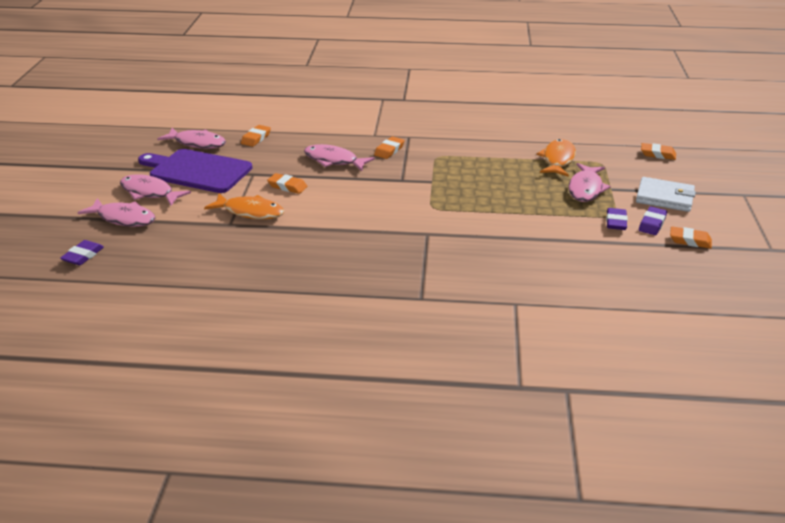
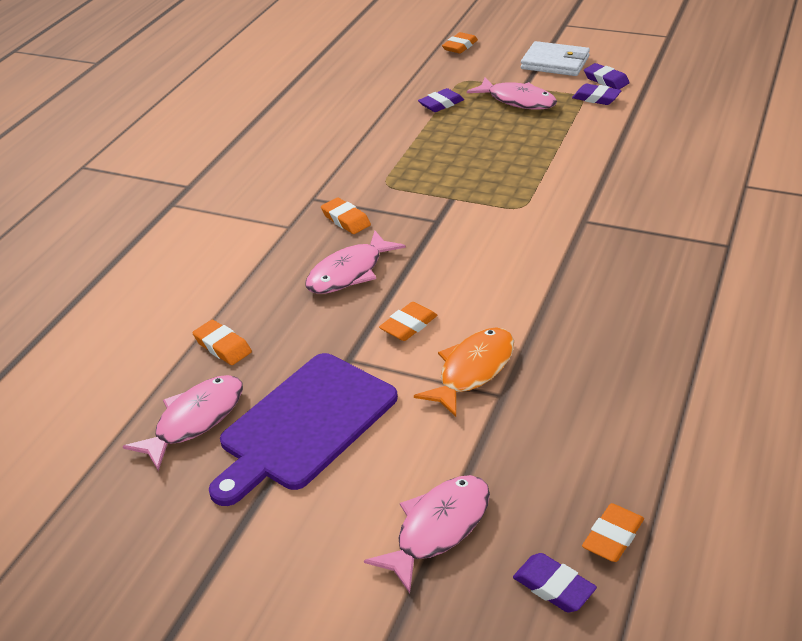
camera: 70 degrees left, 5 degrees up
(149, 192) = (356, 491): pink fish -> none
(558, 160) = (441, 104): orange fish -> purple eraser
(664, 197) = (555, 63): white wallet -> white wallet turned 75 degrees clockwise
(690, 240) = (644, 68): orange eraser -> orange eraser (613, 537)

